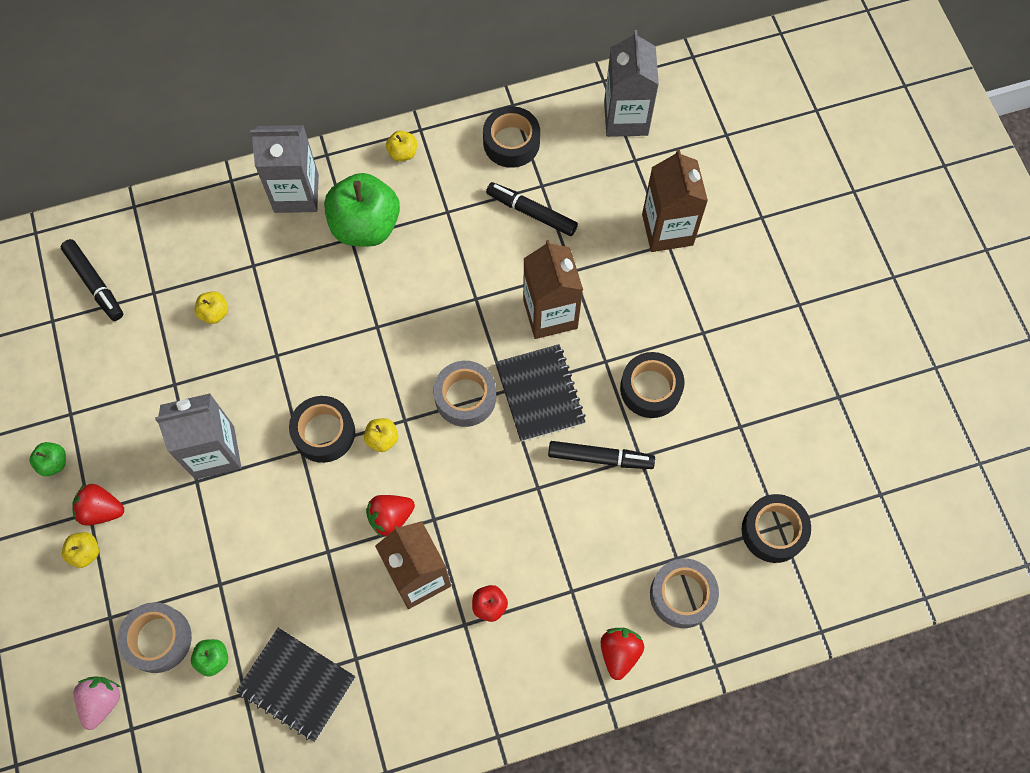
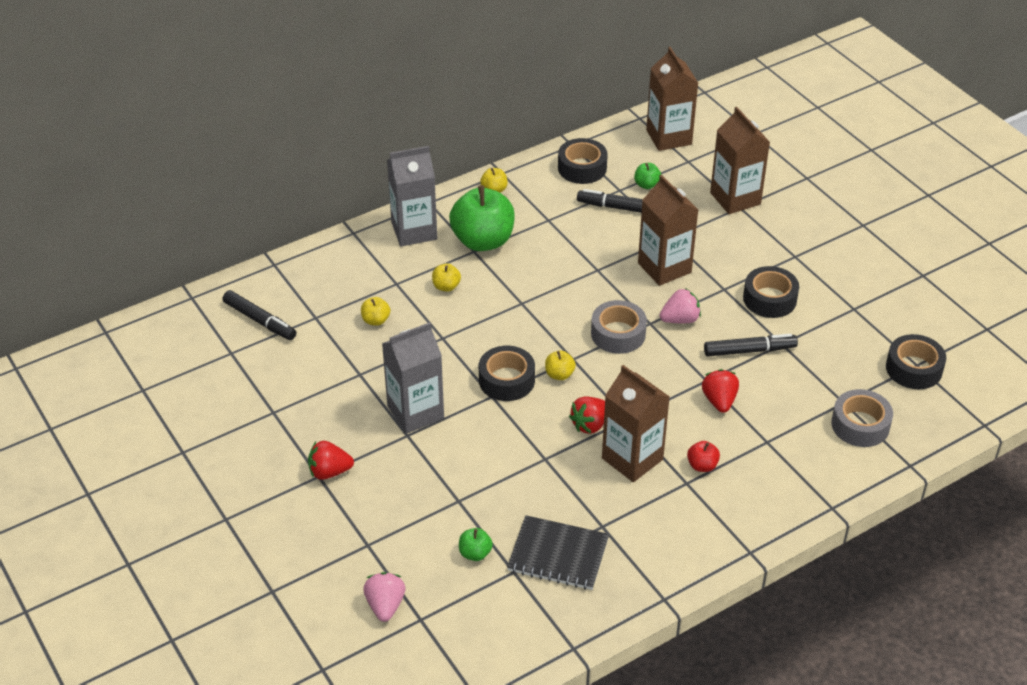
camera: 15 degrees left, 25 degrees down
(53, 463) = (271, 448): green apple -> green apple (646, 185)
(85, 552) = (326, 504): yellow apple -> yellow apple (446, 286)
(158, 639) = (419, 550): grey tape -> none
(540, 394) = (680, 319): black notebook -> pink strawberry
(619, 653) = (826, 473): red strawberry -> red strawberry (719, 401)
(626, 118) = (669, 137): grey carton -> brown carton

